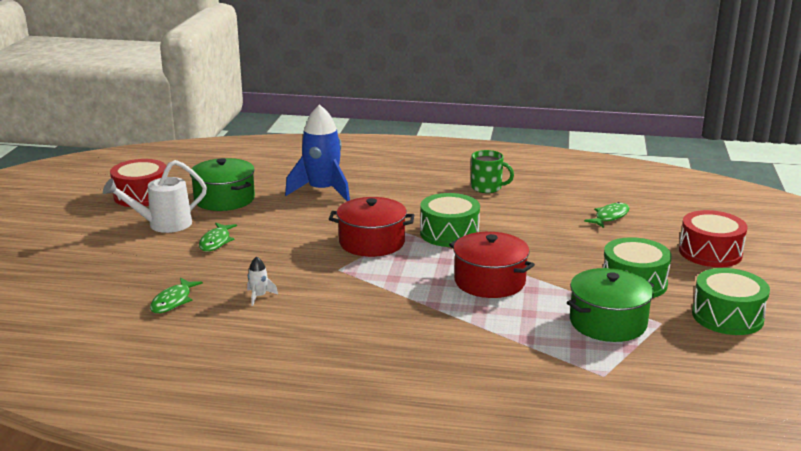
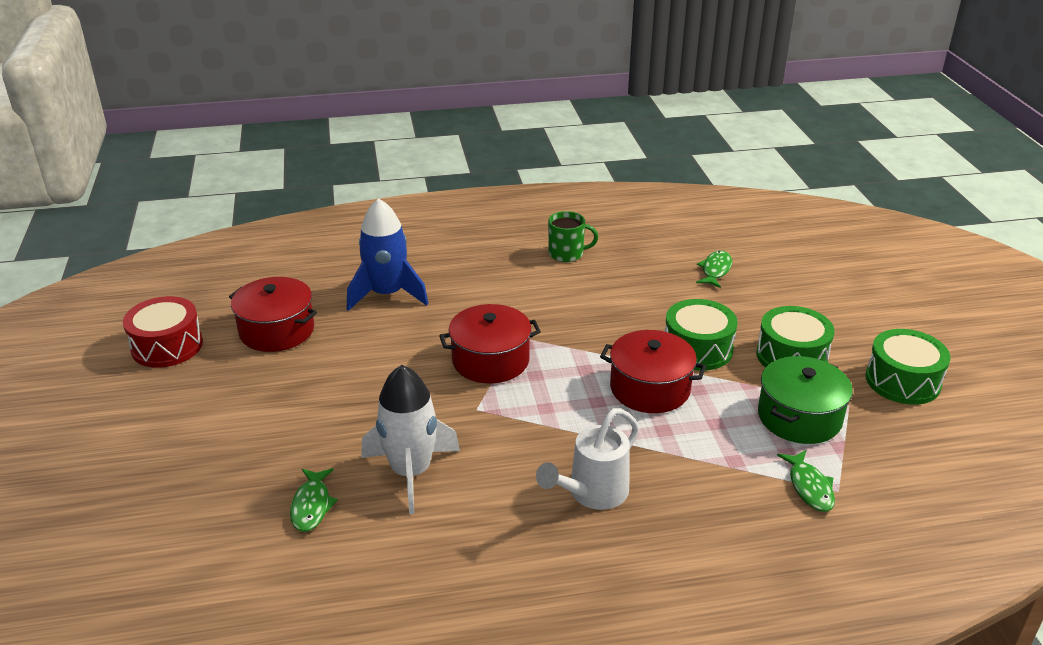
camera: 20 degrees left, 10 degrees up
(163, 224) = (225, 387): white watering can -> white watering can (592, 493)
(216, 242) = (307, 400): green fish -> green fish (809, 487)
(224, 199) = (277, 330): green pot -> red pot
(259, 296) = (411, 472): white rocket -> white rocket, size x2.48
(449, 233) = (566, 328): green drum -> green drum (697, 349)
(710, 252) = (837, 299): red drum -> none

